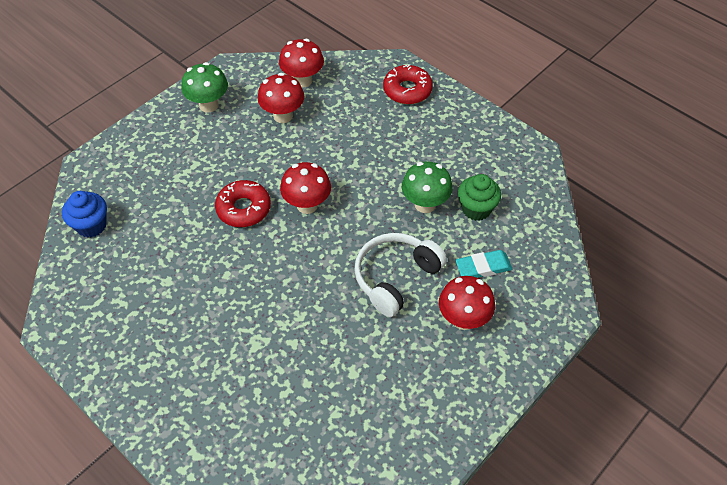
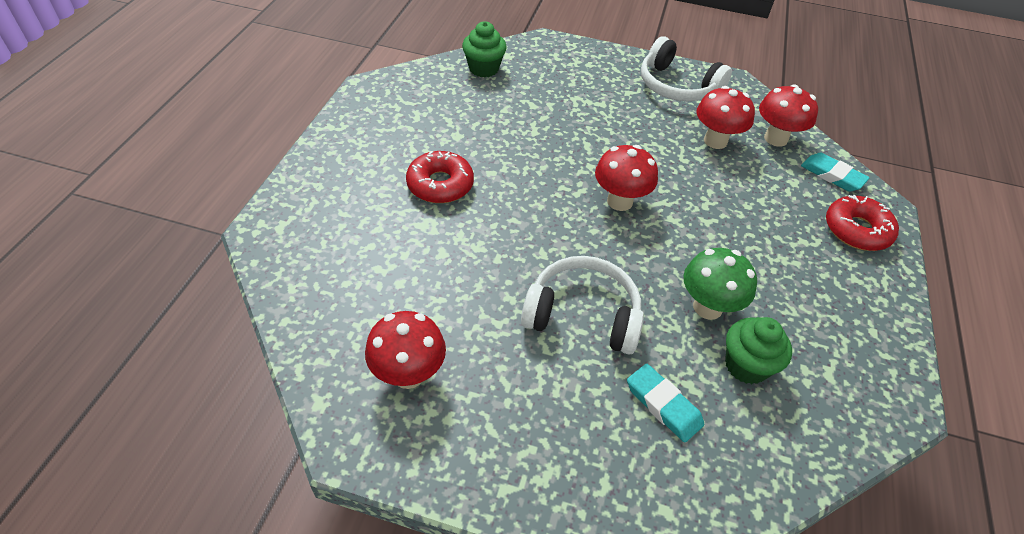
camera: 60 degrees right, 5 degrees down
(91, 225) = (483, 68): blue cupcake -> green cupcake
(208, 105) = (677, 86): green mushroom -> white headphones
(243, 209) = (576, 155): red donut -> red donut (440, 185)
(355, 72) = (832, 175): none -> turquoise eraser
(463, 319) = (569, 409): red mushroom -> red mushroom (408, 374)

